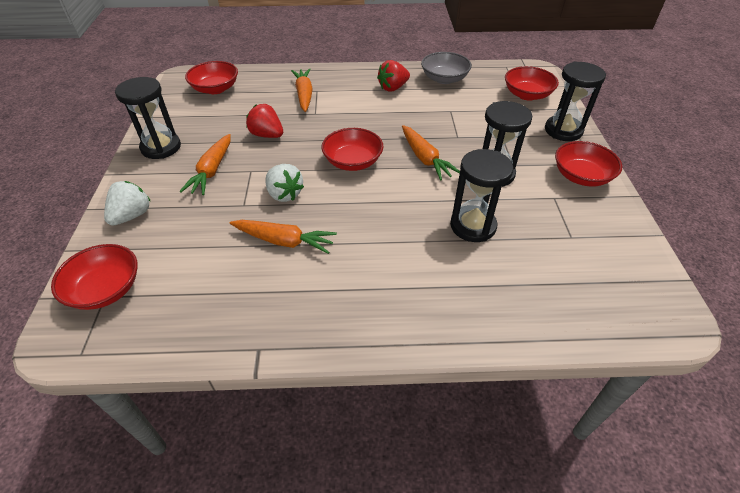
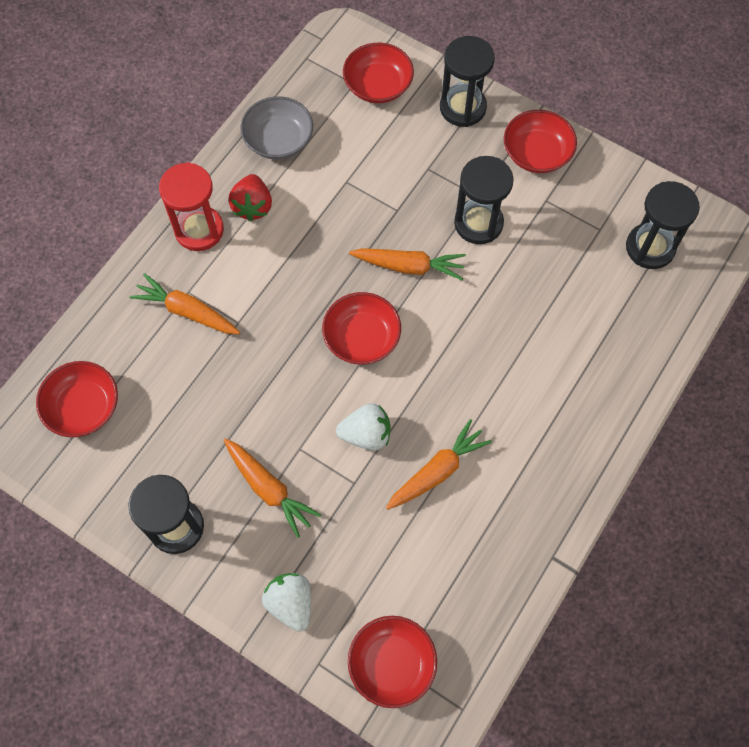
camera: 55 degrees left, 20 degrees up
(267, 135) = (243, 398): red strawberry -> none
(358, 78) = (199, 230): none -> red hourglass
(473, 226) = (532, 296): black hourglass -> black hourglass (650, 247)

